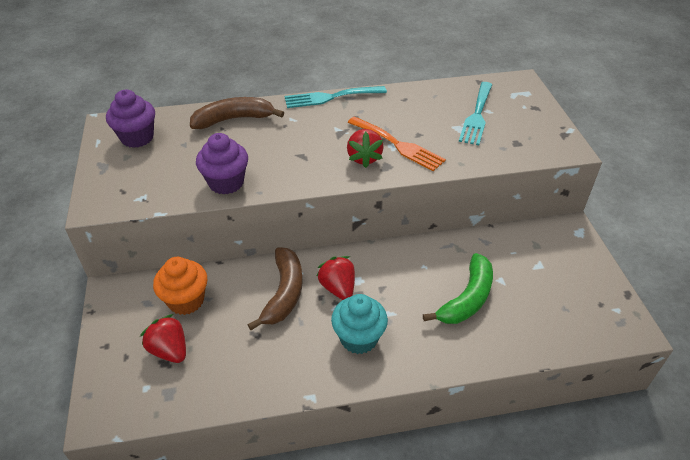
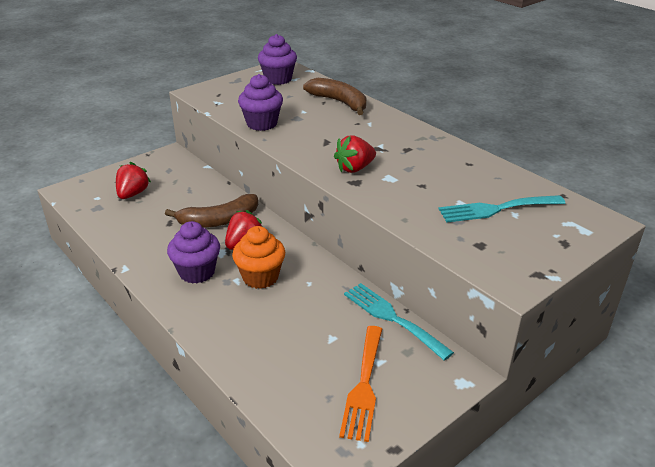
camera: 60 degrees right, 10 degrees down
(186, 300) = (181, 183): orange cupcake -> orange cupcake (260, 277)
(330, 97) = (421, 129): turquoise fork -> turquoise fork (392, 318)
(359, 338) = (197, 272): turquoise cupcake -> purple cupcake
(398, 145) = (392, 179): orange fork -> orange fork (364, 386)
(467, 298) = (288, 321): green banana -> none

